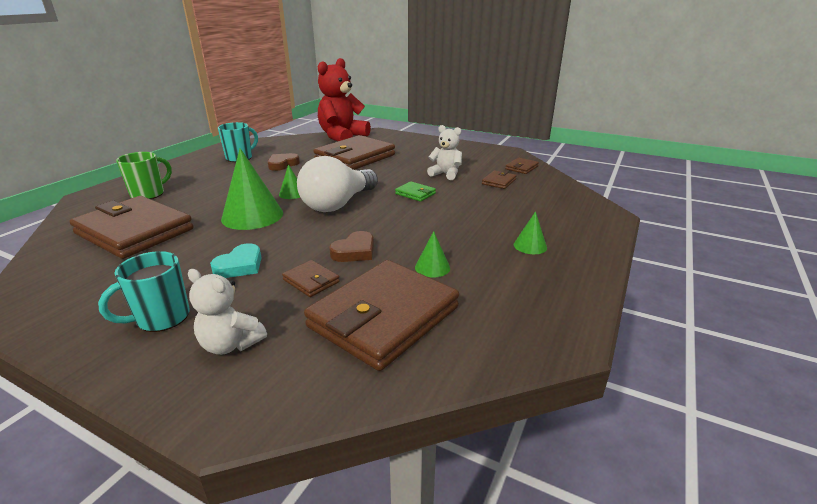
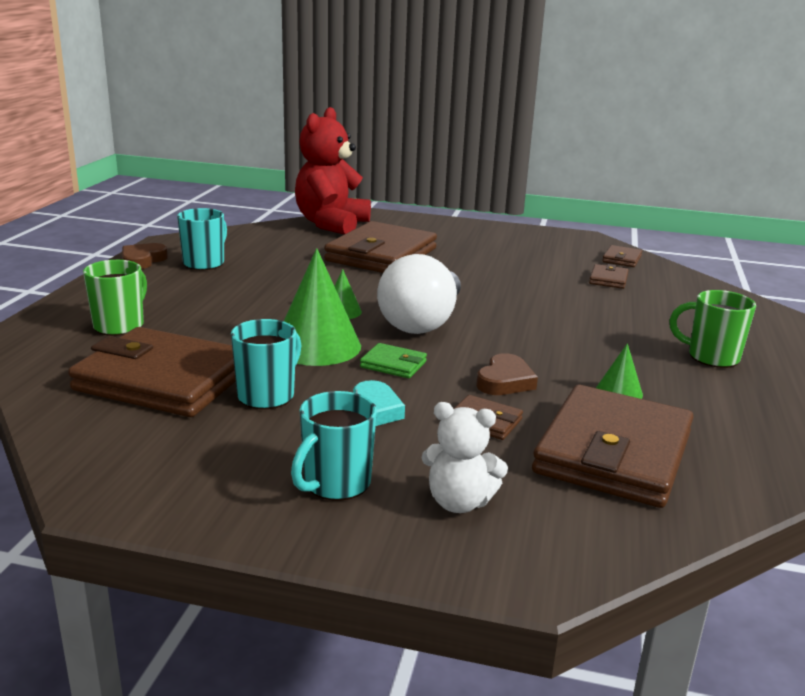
camera: 15 degrees left, 5 degrees down
(186, 248) = (267, 395): none -> turquoise mug
(282, 164) = (283, 270): brown heart -> brown heart (142, 260)
(415, 194) = (514, 301): green wallet -> green wallet (393, 364)
(446, 174) = (530, 273): white teddy bear -> none
(530, 246) = (711, 357): green cone -> green mug

